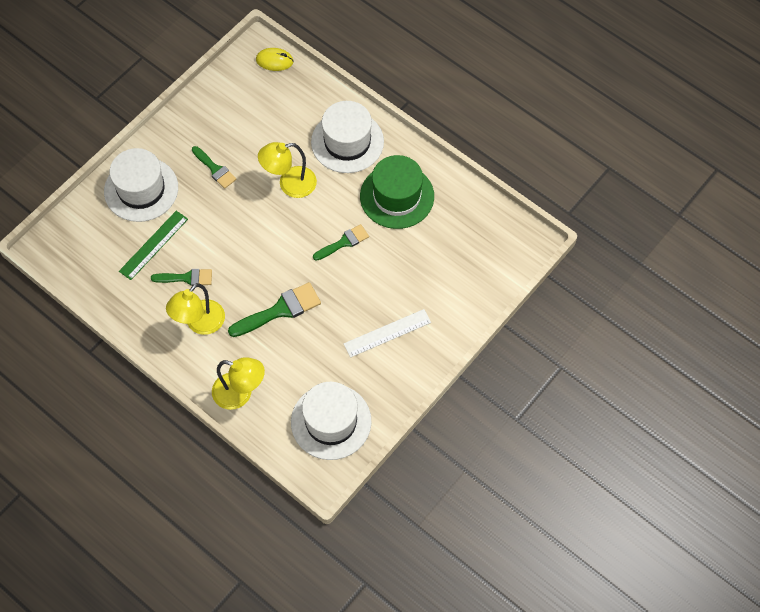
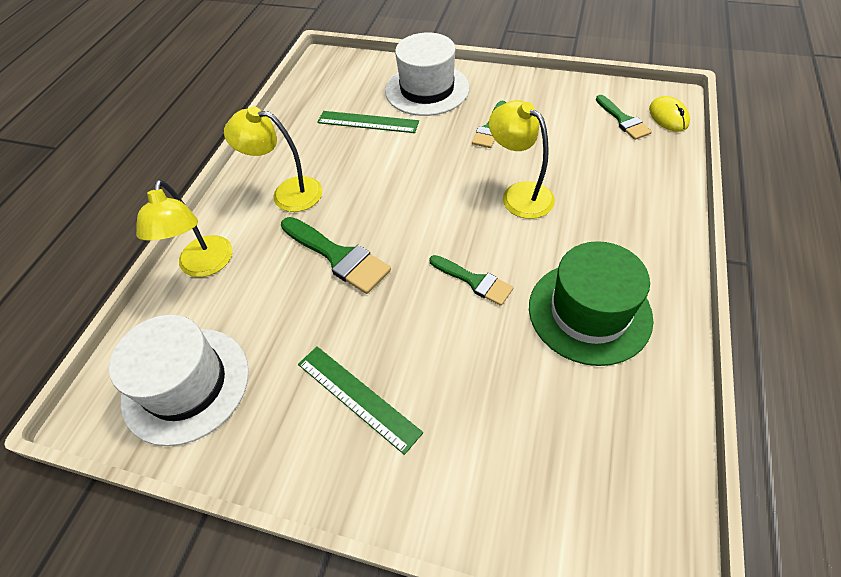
camera: 70 degrees right, 10 degrees down
(186, 278) = (341, 160): green brush -> green brush (623, 120)
(347, 142) = (625, 223): white hat -> none
(387, 333) = (357, 397): white ruler -> green ruler

